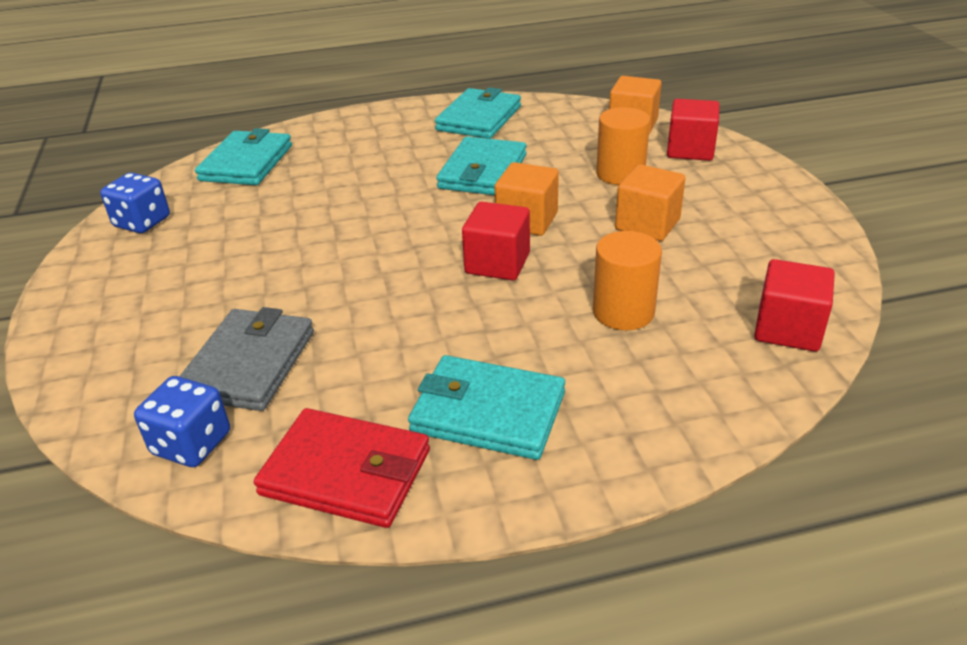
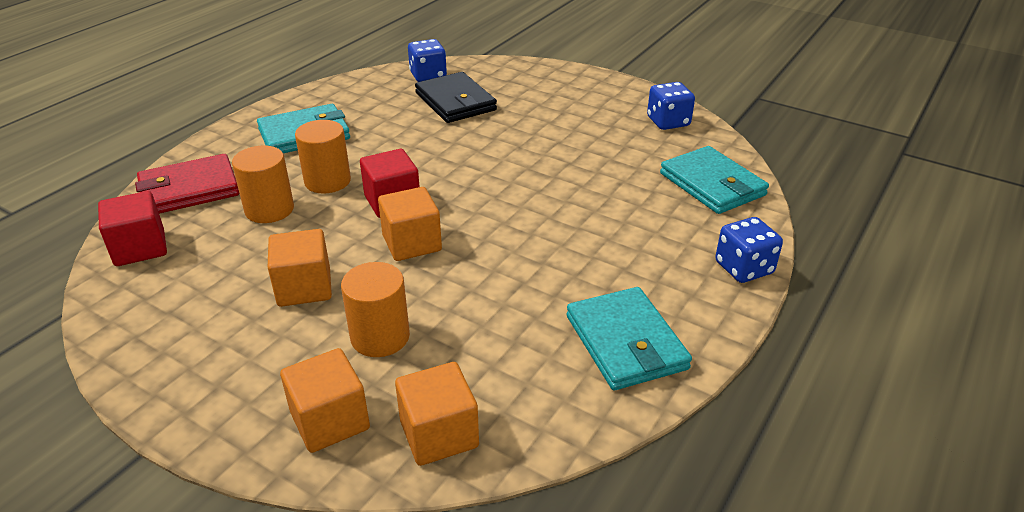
camera: 135 degrees right, 0 degrees up
(249, 364) = (455, 102): grey wallet -> black wallet
(346, 472) = (346, 94): red wallet -> red wallet (189, 189)
(348, 119) = (744, 268): none -> blue dice
(482, 172) = (514, 272): turquoise wallet -> none
(533, 318) = (327, 181): none -> orange cylinder
(690, 150) = (330, 421): red cube -> orange cube

